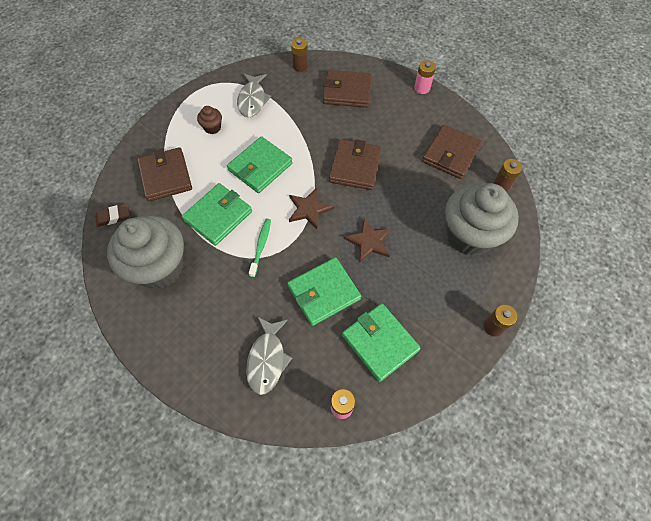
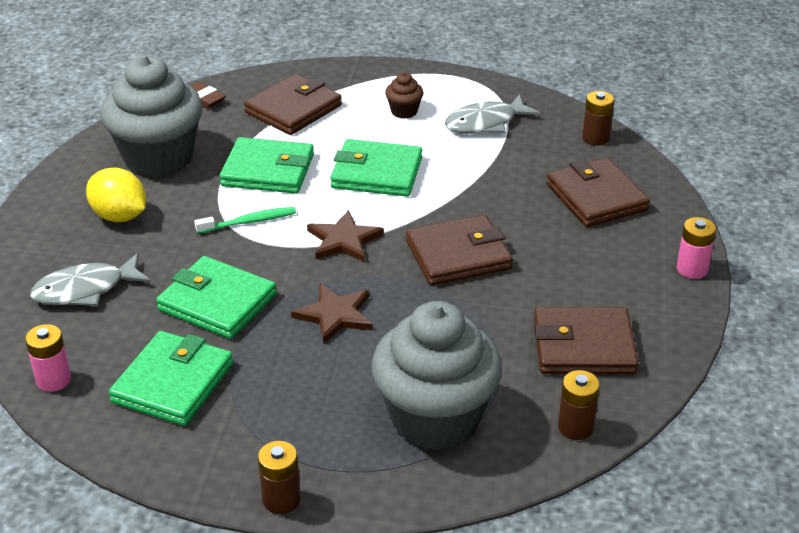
camera: 60 degrees right, 25 degrees down
(205, 312) = (120, 216): none -> yellow lemon

